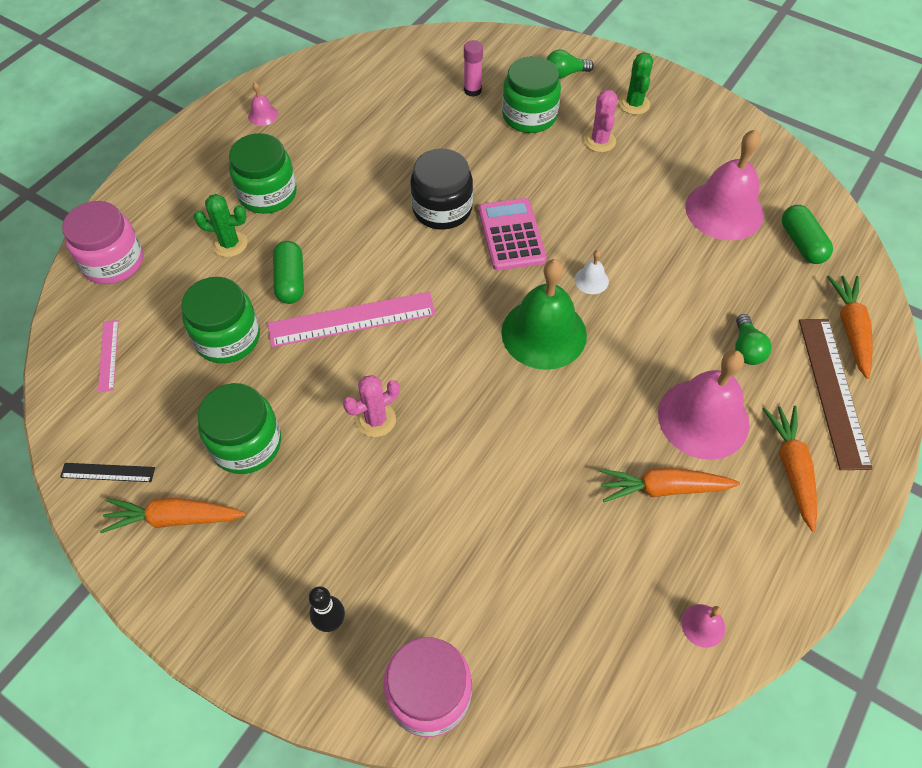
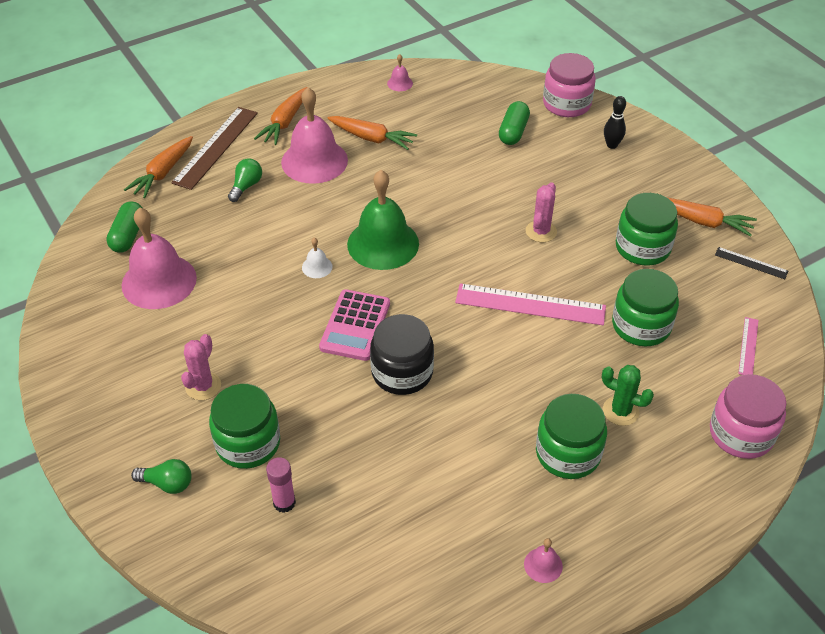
camera: 155 degrees left, 10 degrees down
(290, 281) = (572, 355): green capsule -> green capsule (513, 132)
(376, 420) = (541, 231): pink cactus -> pink cactus turned 60 degrees counterclockwise
(634, 104) = (132, 415): green cactus -> none

